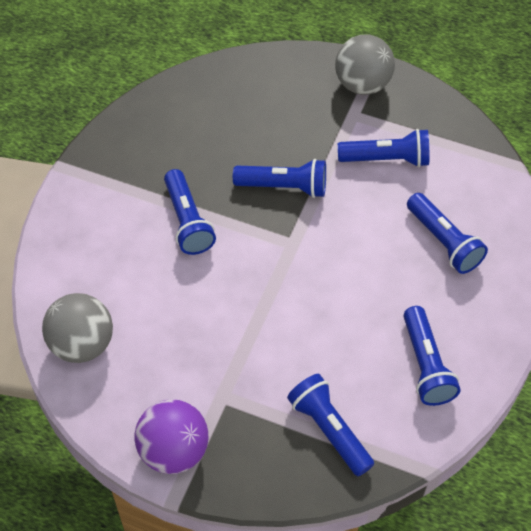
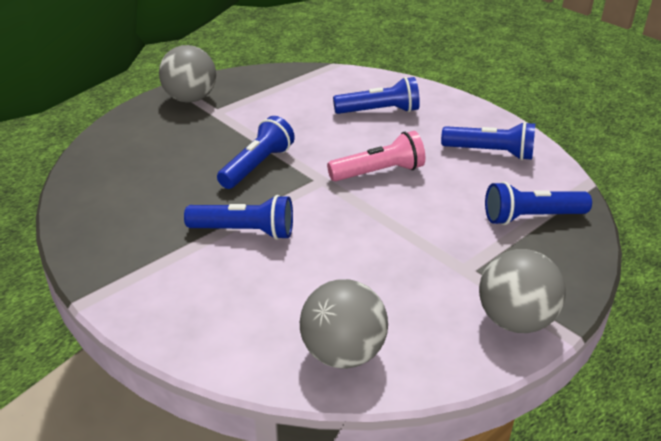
camera: 65 degrees left, 20 degrees down
(174, 451) = (515, 320): purple ball -> grey ball
(330, 282) = (379, 172): none -> pink flashlight
(386, 159) = (277, 111): blue flashlight -> none

